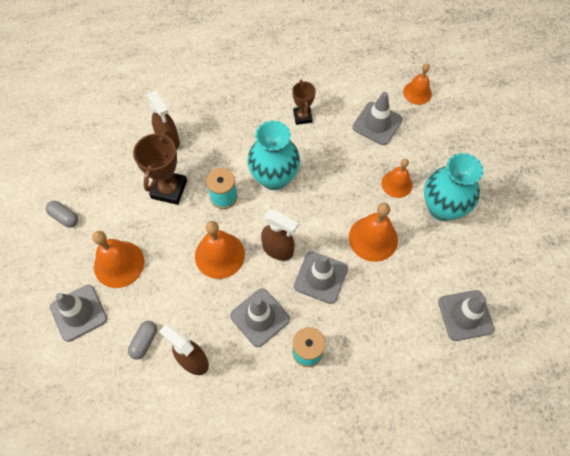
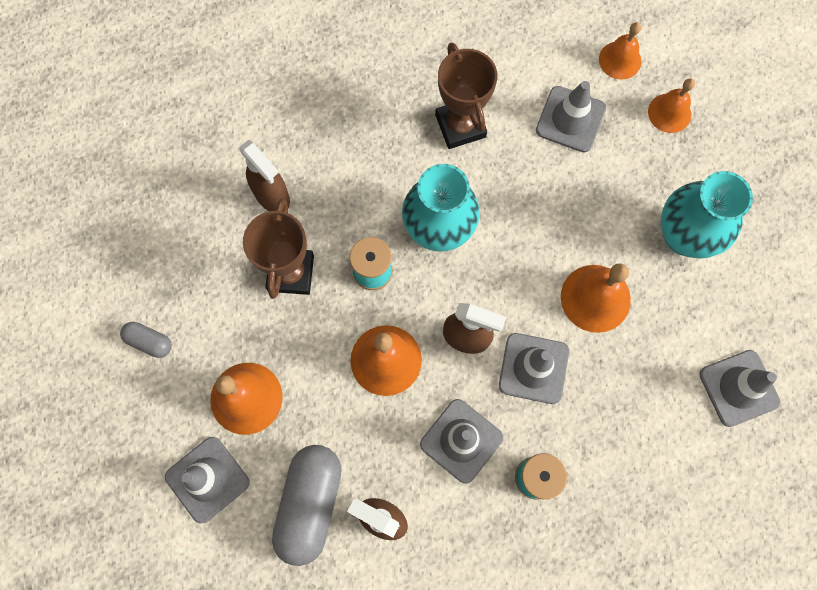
camera: 10 degrees left, 10 degrees up
(144, 341) = (310, 504): grey capsule -> grey capsule, size x2.06
(302, 117) = (460, 126): brown trophy -> brown trophy, size x1.62
(397, 184) = (614, 210): orange bell -> orange bell (669, 113)

